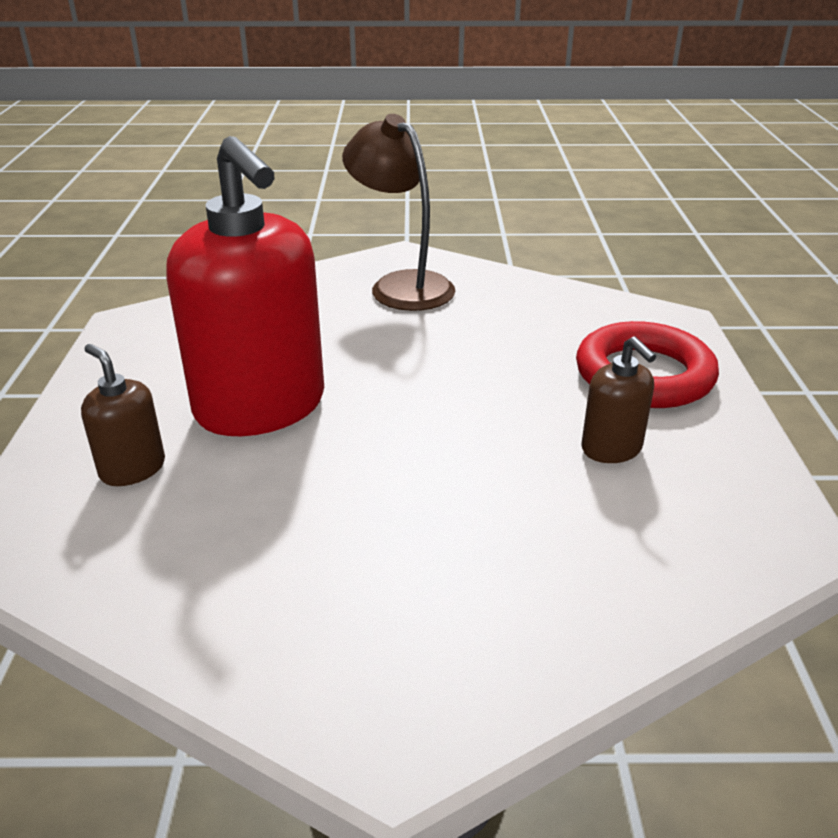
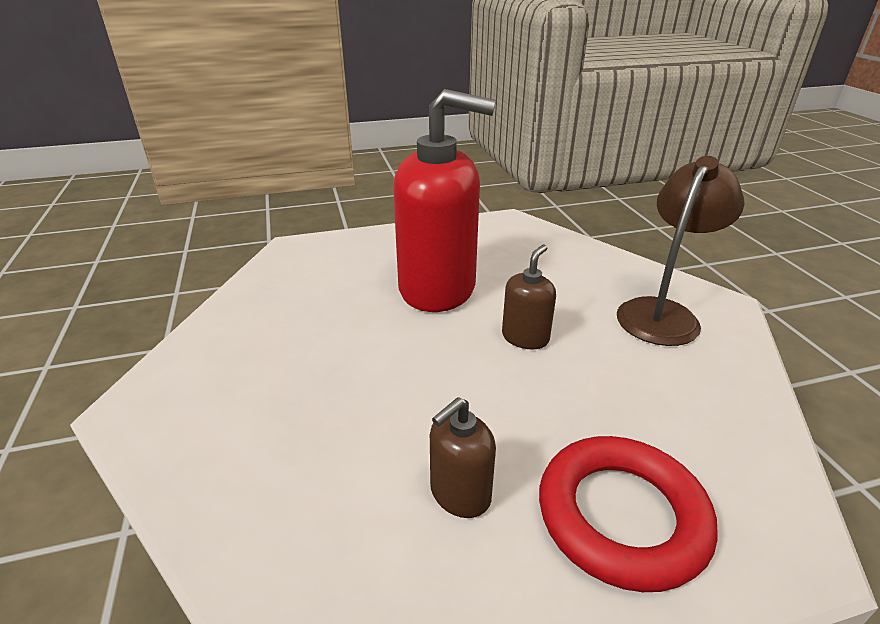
camera: 75 degrees right, 0 degrees up
(132, 469) = (358, 263): brown soap dispenser -> brown soap dispenser (525, 337)
(261, 407) = (438, 288): red soap dispenser -> red soap dispenser turned 120 degrees counterclockwise

